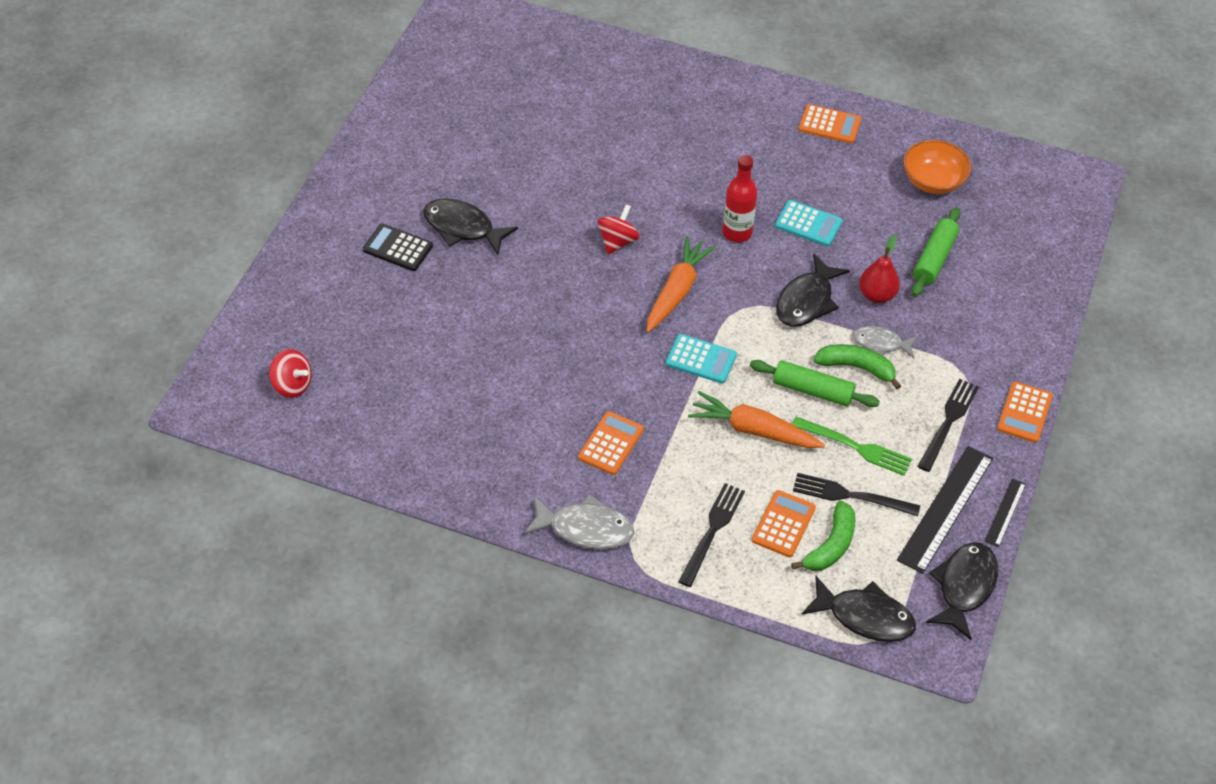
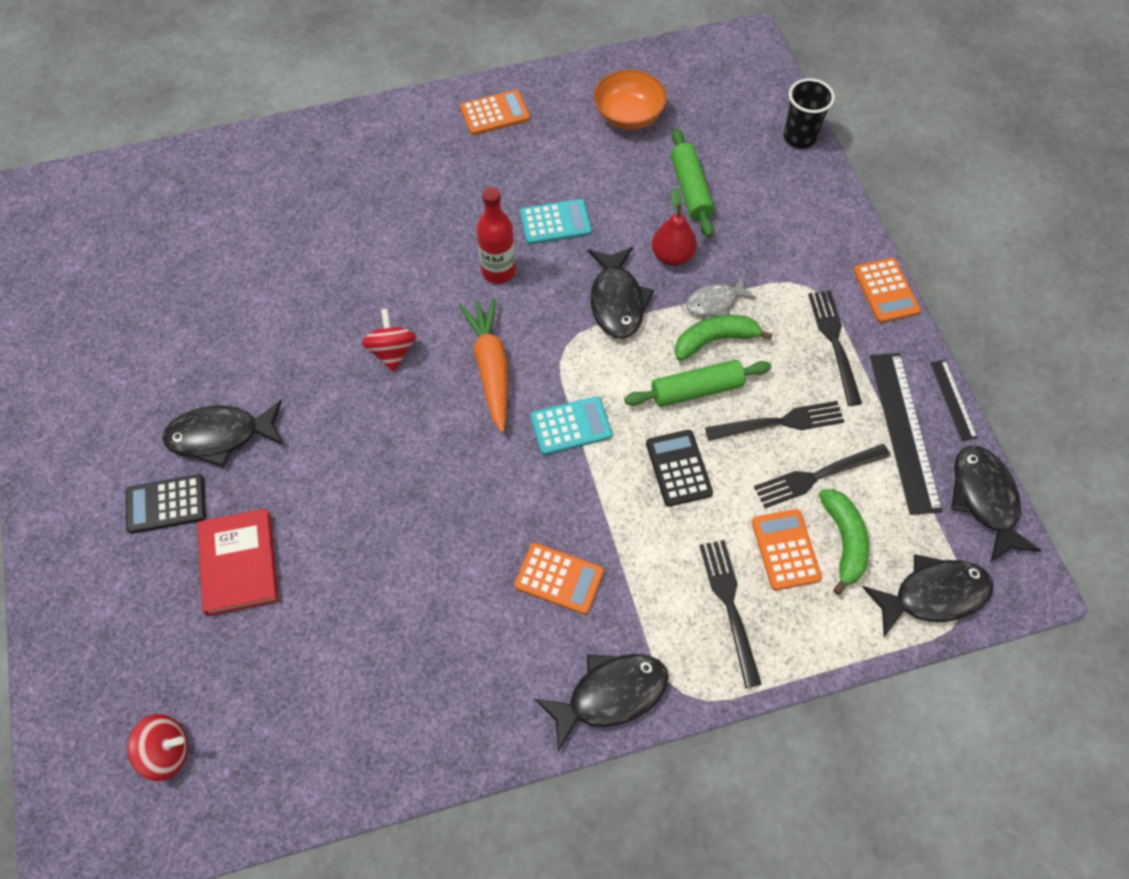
camera: 35 degrees left, 10 degrees up
(415, 309) = (239, 563): none -> red book
(585, 529) = (610, 695): grey fish -> black fish
(611, 443) = (559, 579): orange calculator -> orange calculator turned 120 degrees clockwise
(753, 430) = (678, 468): orange carrot -> black calculator
(856, 447) = (780, 422): green fork -> black fork
(1060, 270) = (799, 137): none -> black cup

